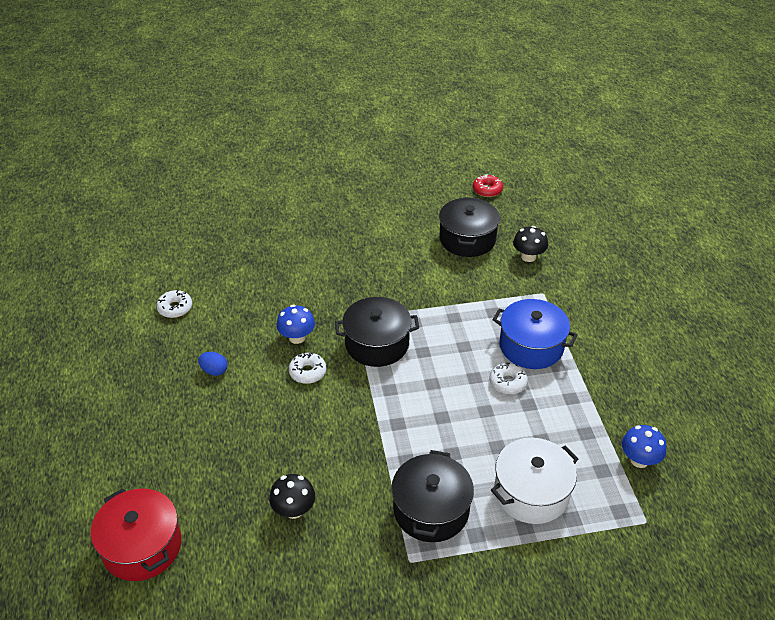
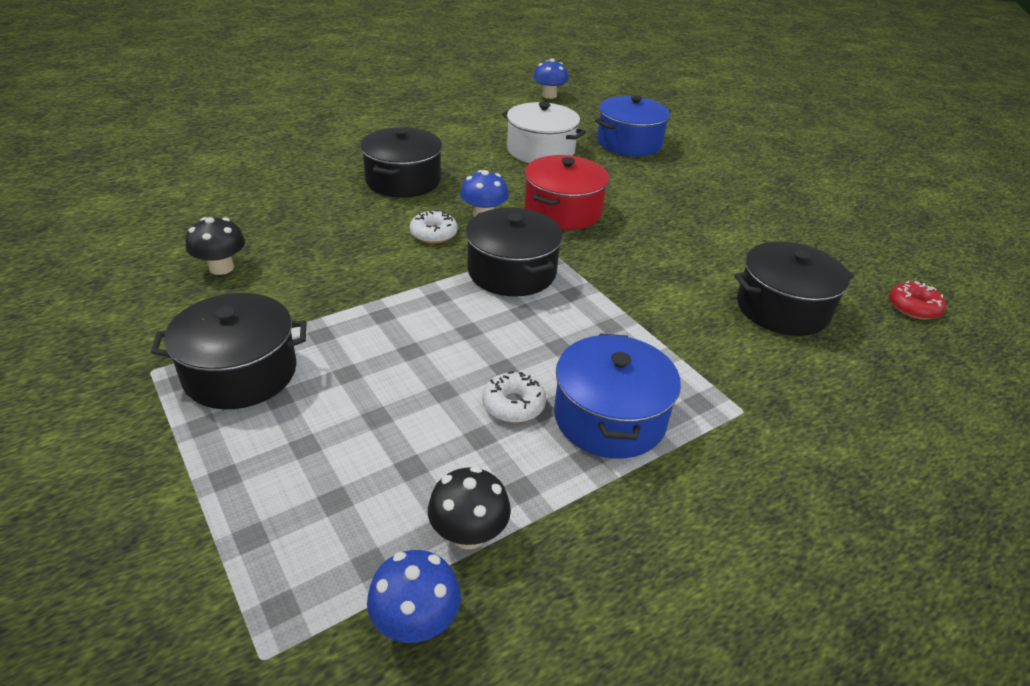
camera: 65 degrees right, 5 degrees down
(110, 235) = (549, 95): none -> blue mushroom
(142, 546) = (161, 195): red pot -> red pot (562, 211)
(175, 308) = (477, 143): white donut -> none
(214, 371) = (403, 181): blue egg -> black pot
(231, 221) = (629, 143): none -> blue pot
(528, 257) = (812, 378): black mushroom -> black mushroom (468, 534)
(531, 492) = (295, 473): white pot -> white pot (540, 151)

